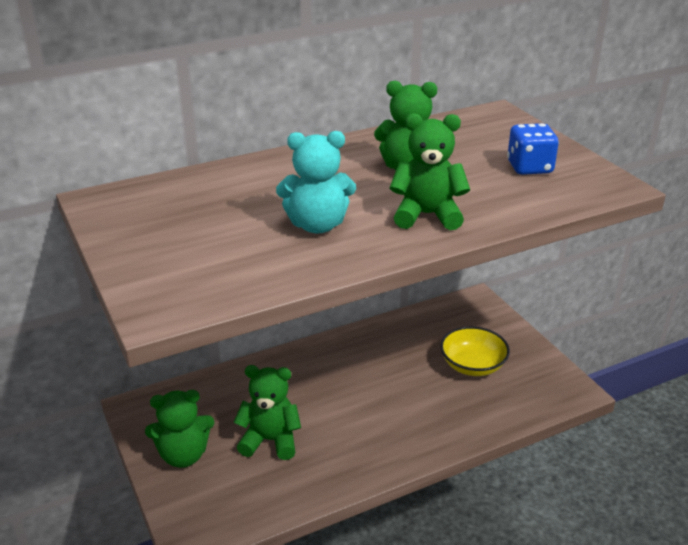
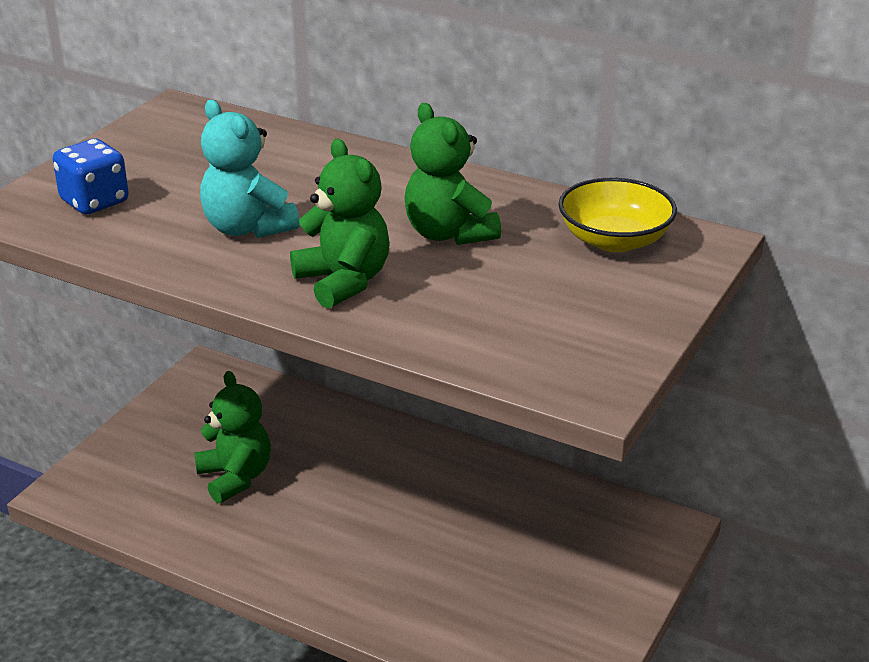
camera: 55 degrees right, 0 degrees up
(183, 455) = (165, 432): green teddy bear -> none
(472, 365) = (521, 578): yellow bowl -> yellow bowl (614, 240)
(529, 167) = (560, 311): blue dice -> blue dice (94, 202)

